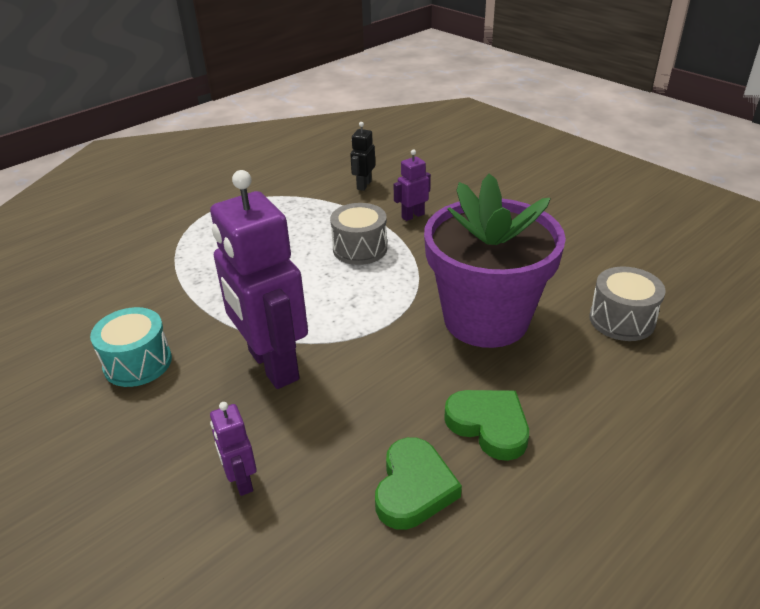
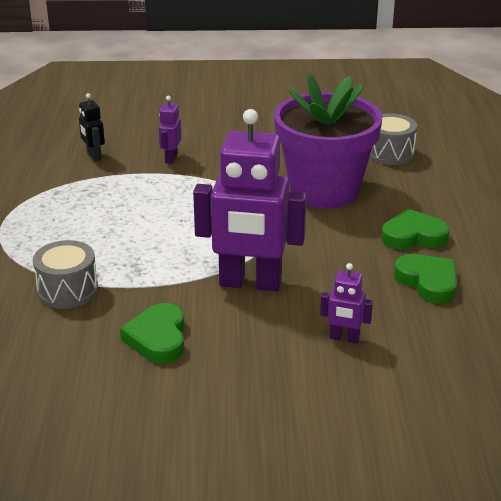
camera: 50 degrees left, 5 degrees down
(138, 363) = (158, 338): turquoise drum -> green heart
(360, 249) = (174, 195): grey drum -> grey drum (68, 290)

